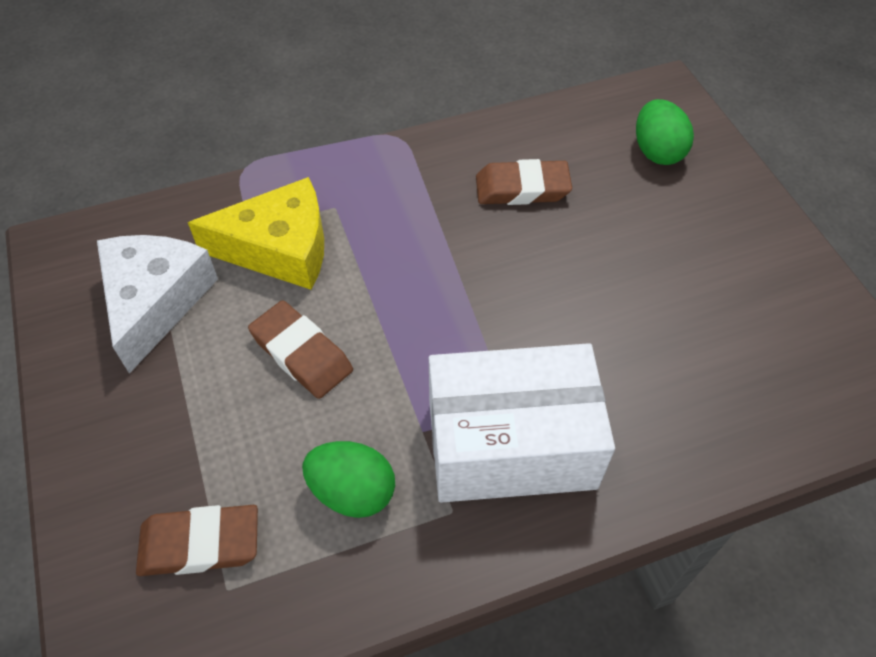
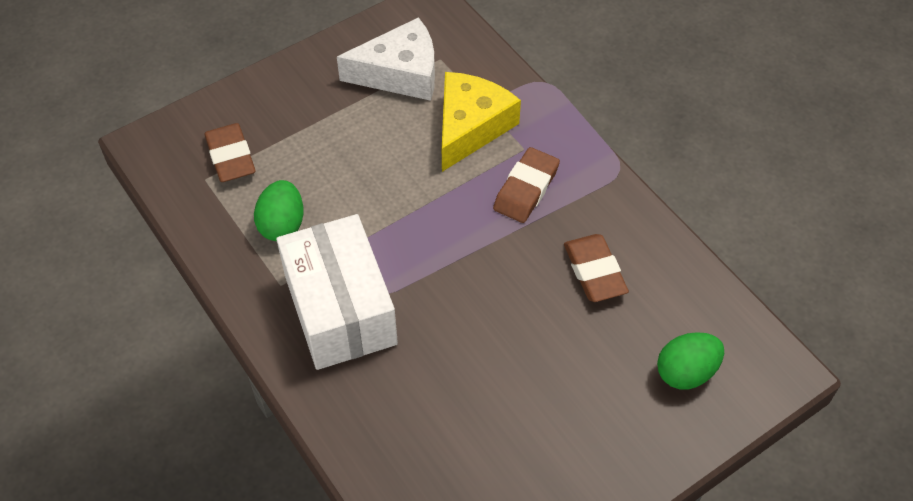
camera: 75 degrees right, 0 degrees up
(280, 248) = (470, 127): yellow cheese -> yellow cheese turned 135 degrees counterclockwise
(302, 353) = (381, 167): brown eraser -> brown eraser (526, 189)

